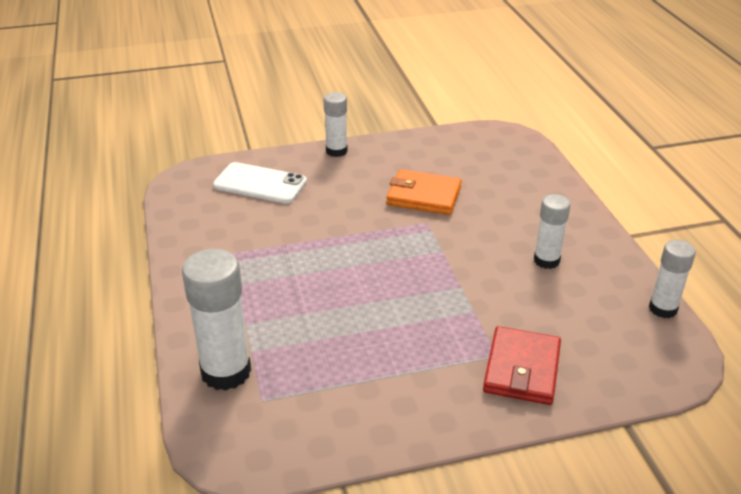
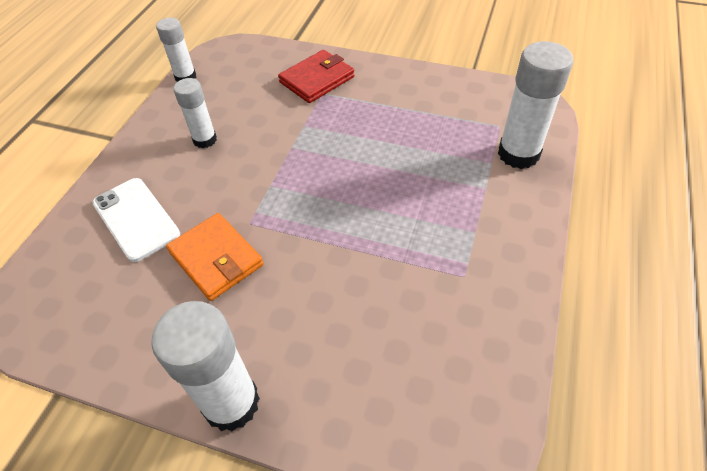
camera: 145 degrees left, 15 degrees up
(260, 184) = (374, 383): white phone -> white phone (136, 219)
(336, 151) = (231, 403): white glue stick -> white glue stick, size x1.64

